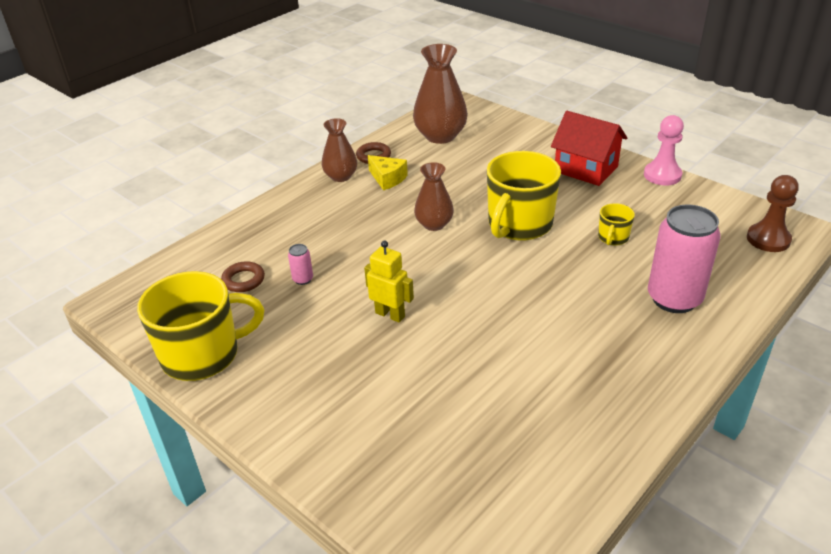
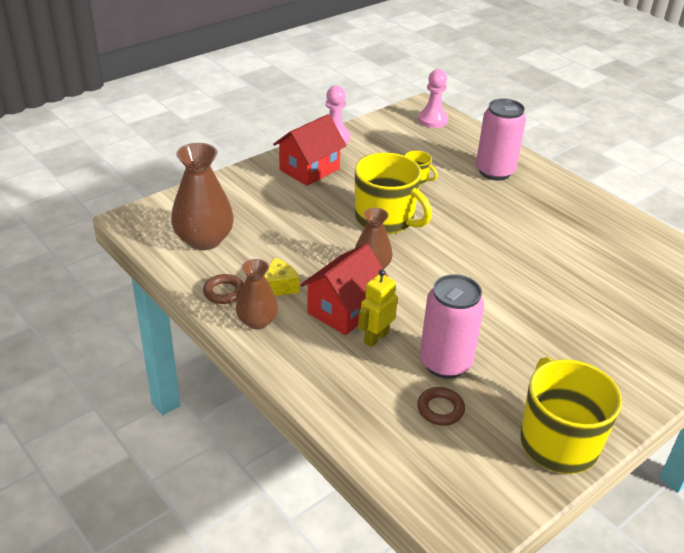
camera: 85 degrees left, 0 degrees up
(303, 279) = (445, 363): pink can -> pink can, size x2.43
(365, 216) = (344, 310): none -> red house
(390, 314) = (503, 309): yellow robot -> yellow robot (375, 337)
(768, 239) = (432, 120): brown pawn -> pink pawn

